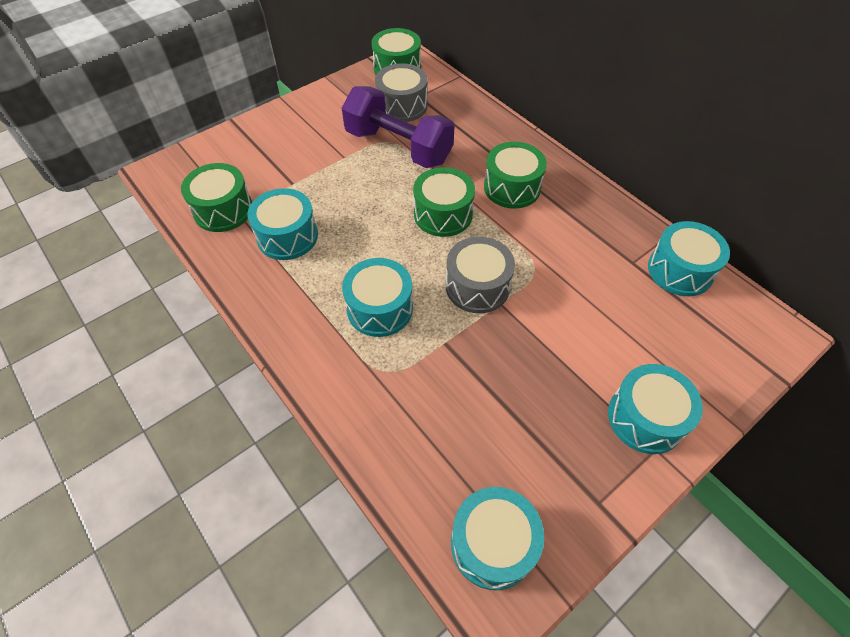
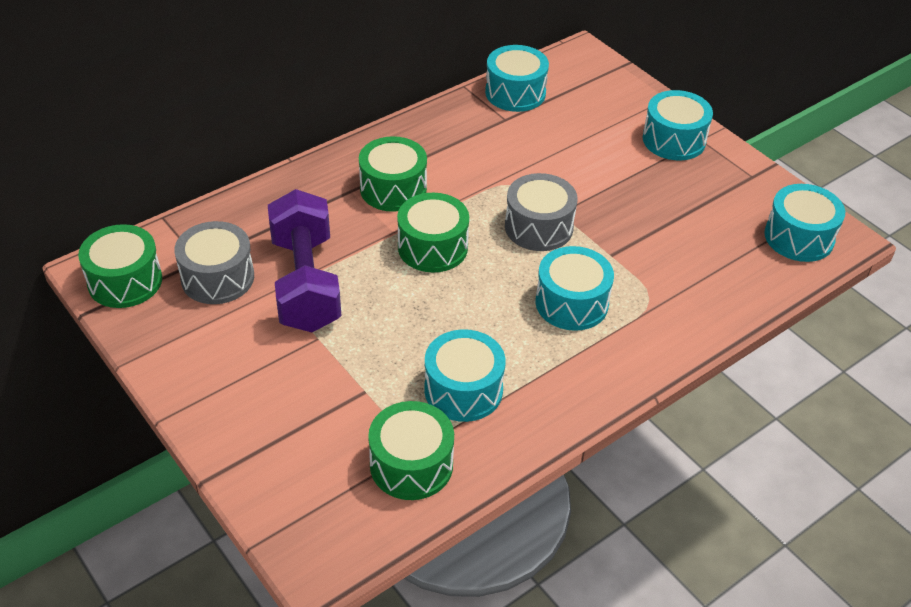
camera: 90 degrees left, 10 degrees down
(398, 147) = (306, 283): purple dumbbell -> purple dumbbell turned 45 degrees counterclockwise

